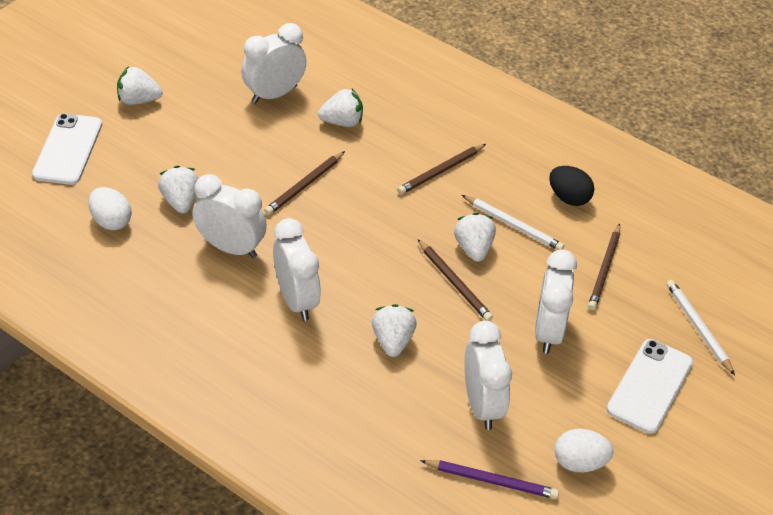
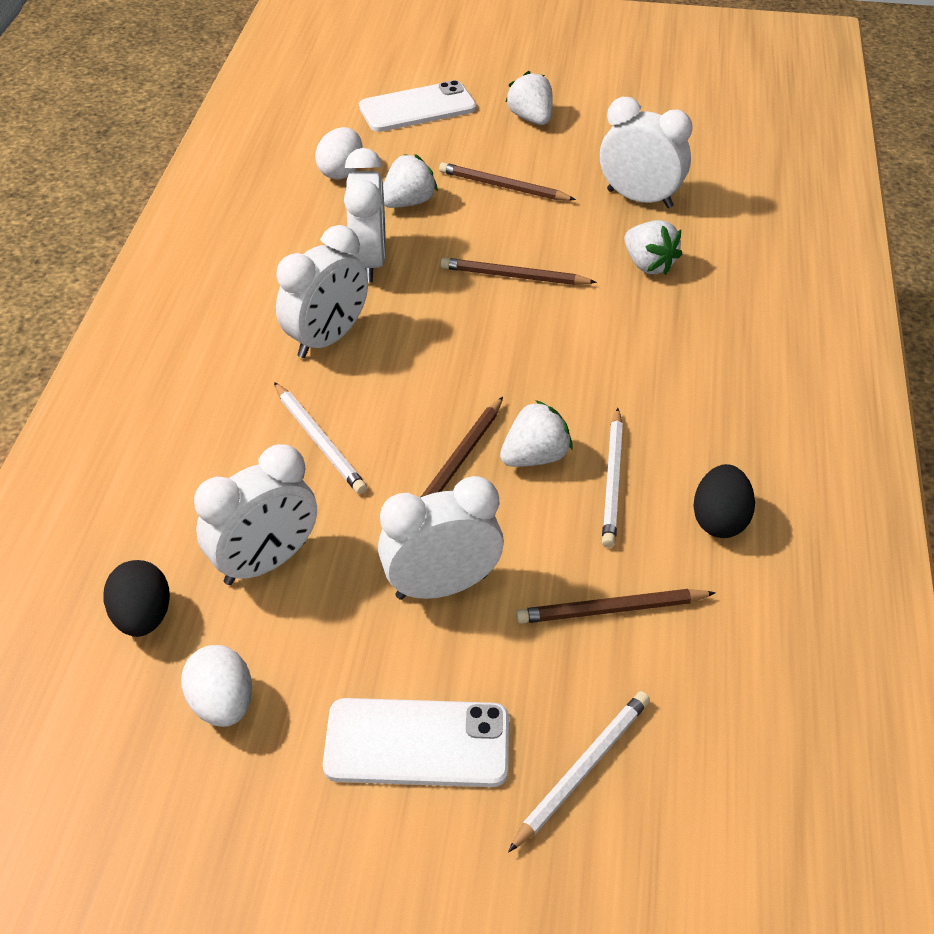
camera: 65 degrees right, 0 degrees up
(392, 341) = (319, 441): white strawberry -> white pencil
(441, 171) = (648, 376): brown pencil -> brown pencil (503, 186)
(491, 481) = (143, 617): purple pencil -> black egg

